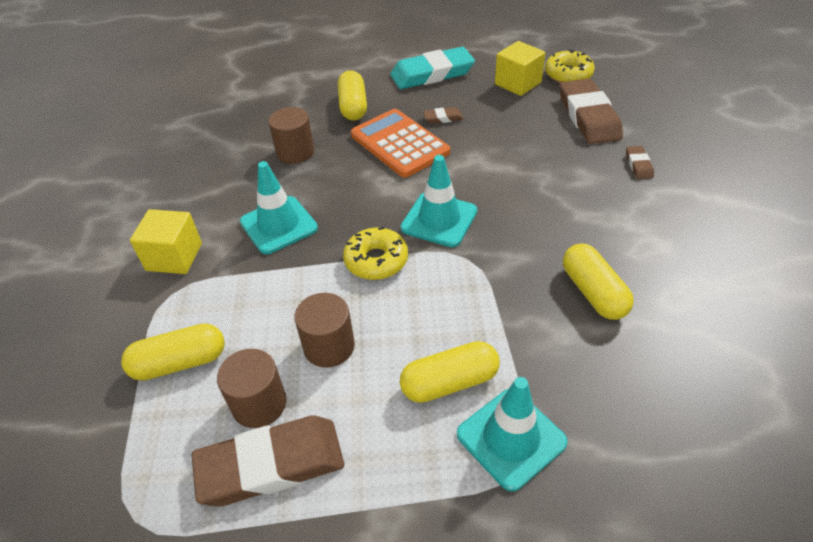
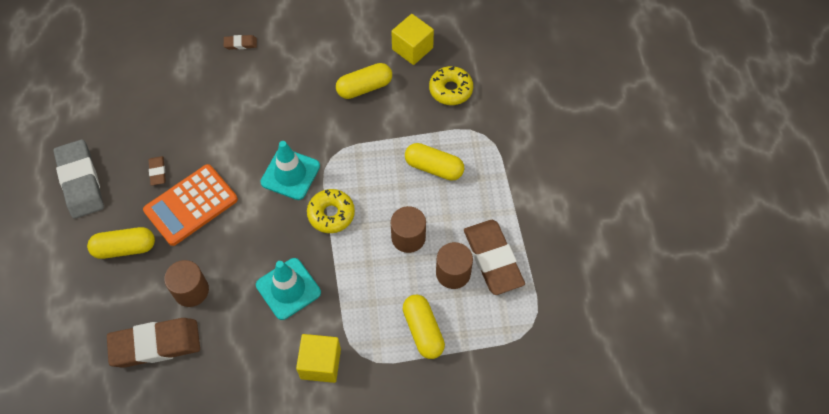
camera: 95 degrees left, 15 degrees up
(432, 74) = (80, 181): turquoise eraser -> grey eraser
(449, 382) = (434, 168): yellow capsule -> yellow capsule turned 45 degrees counterclockwise
(511, 438) = (469, 138): turquoise traffic cone -> none
(518, 83) = (113, 112): yellow cube -> yellow cube (412, 48)
(568, 74) = (107, 73): yellow donut -> yellow donut (450, 90)
(588, 116) = (174, 66): brown eraser -> brown eraser (155, 344)

